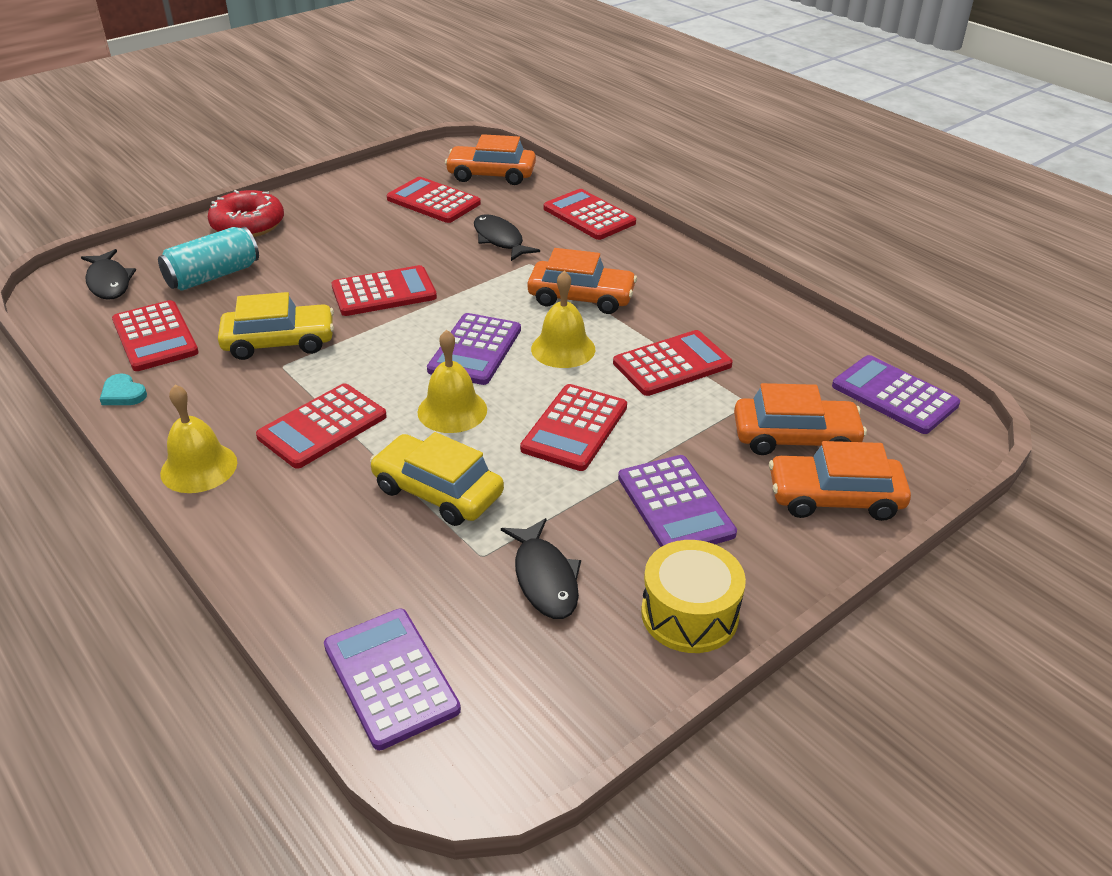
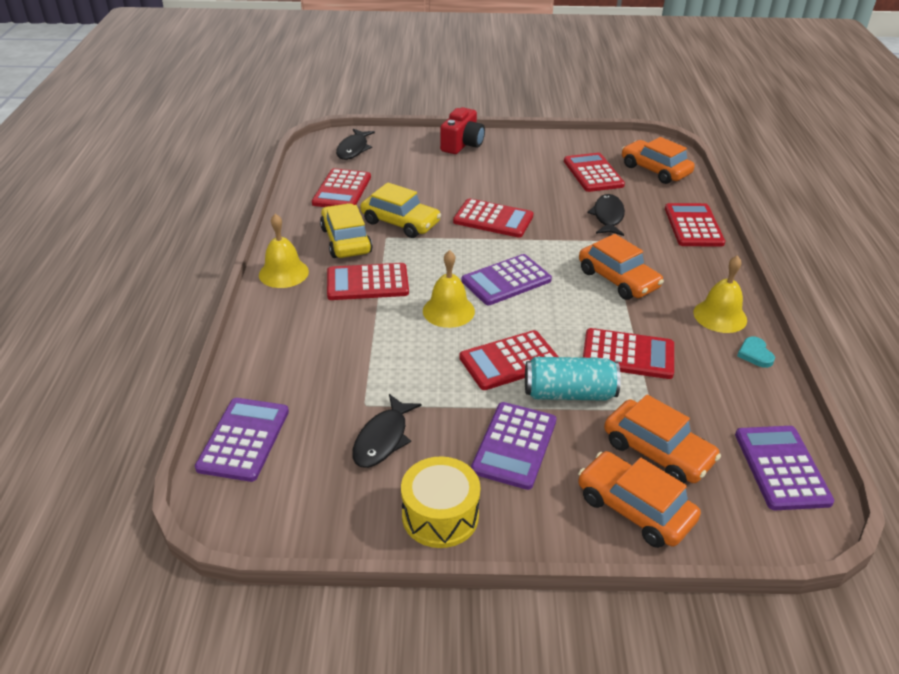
camera: 40 degrees right, 0 degrees up
(123, 394) = (293, 215): turquoise heart -> turquoise heart (755, 354)
(213, 276) = (409, 168): turquoise can -> turquoise can (569, 393)
(248, 225) = (462, 144): red donut -> red camera
(437, 491) = (384, 354): yellow car -> yellow car (346, 240)
(563, 349) = (564, 307): yellow bell -> yellow bell (720, 316)

